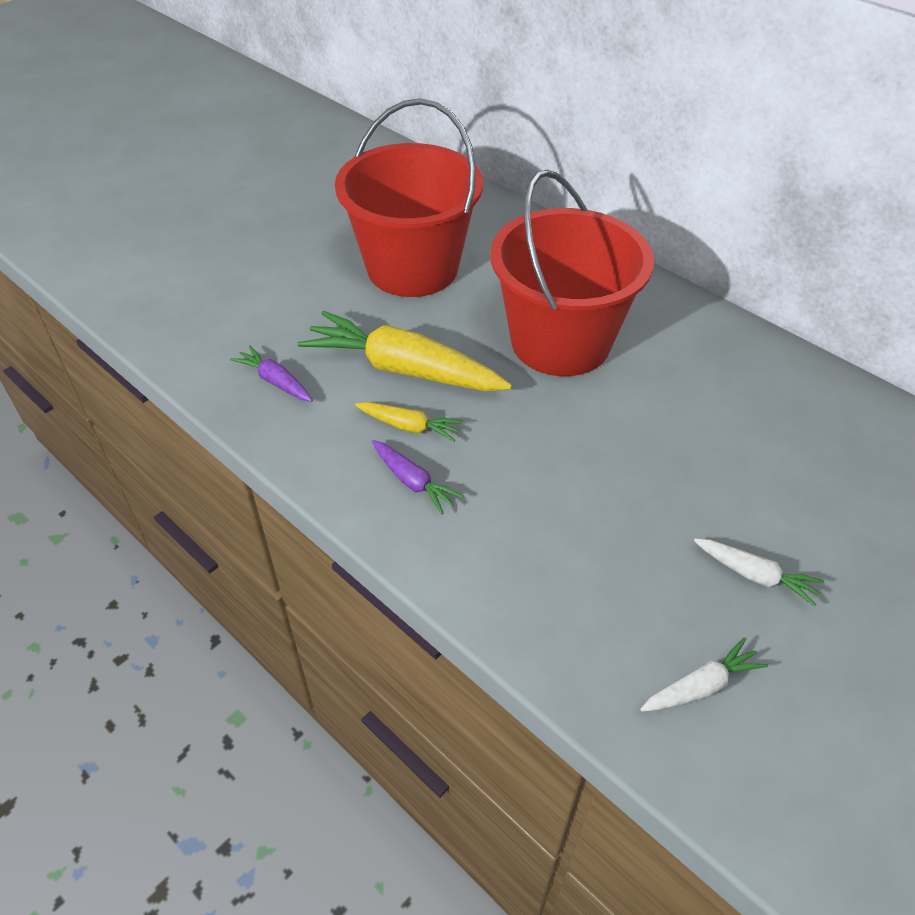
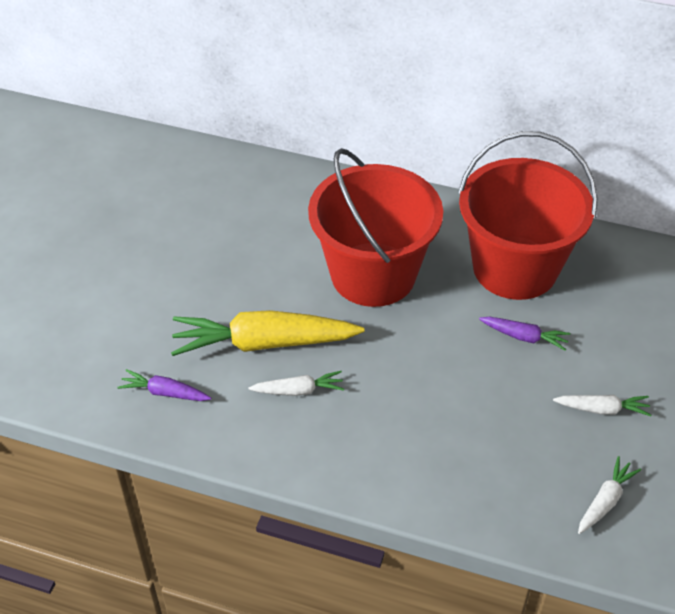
camera: 25 degrees left, 0 degrees up
(409, 426) = (298, 390): yellow carrot -> white carrot
(412, 268) = (214, 248): red bucket -> red bucket (515, 268)
(413, 482) = (329, 434): purple carrot -> purple carrot (524, 337)

